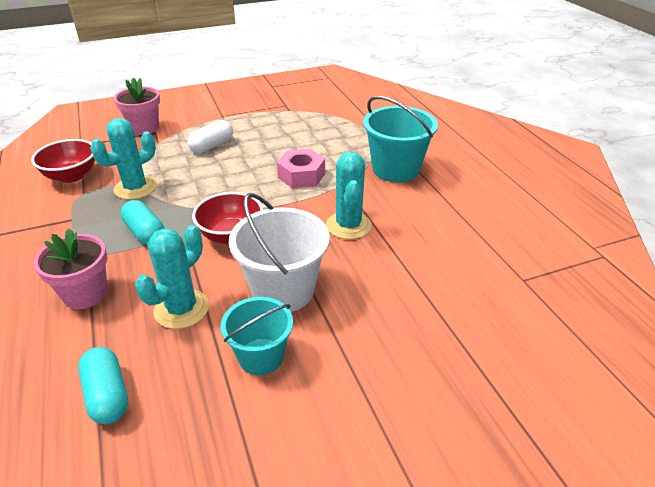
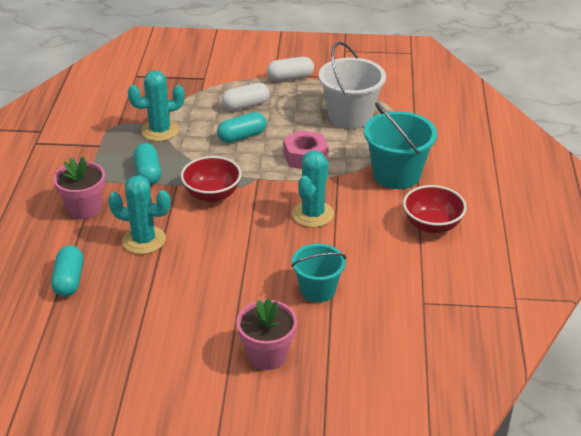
camera: 25 degrees right, 0 degrees up
(71, 176) = (115, 105): red bowl -> red bowl (432, 225)
(144, 128) = (197, 71): pink flower pot -> pink flower pot (267, 355)
(181, 309) = (144, 240): turquoise cactus -> turquoise cactus turned 45 degrees clockwise
(226, 173) = (242, 136): none -> turquoise capsule
(239, 115) = (290, 77): none -> white capsule
(261, 356) = (179, 290): turquoise bucket -> turquoise bucket (318, 290)
(283, 290) = (224, 250): white bucket -> white bucket (350, 116)

